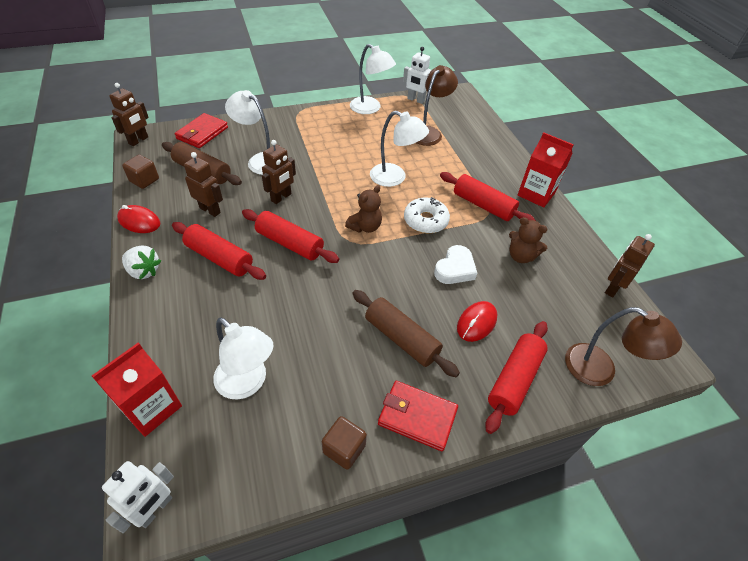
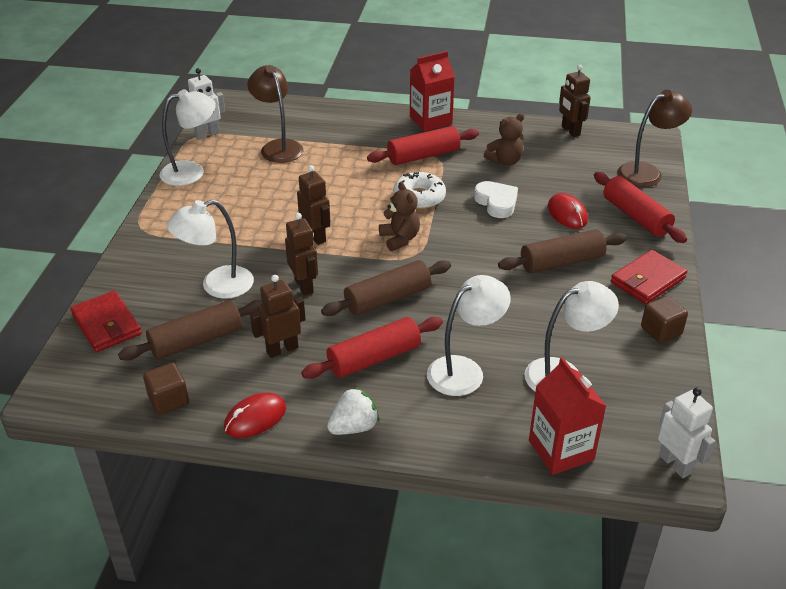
camera: 60 degrees left, 10 degrees down
(138, 140) = (64, 392): brown robot -> brown robot (316, 236)
(290, 243) = (387, 298): red rolling pin -> brown rolling pin
(395, 178) = (337, 195): white lamp -> white lamp (465, 370)

